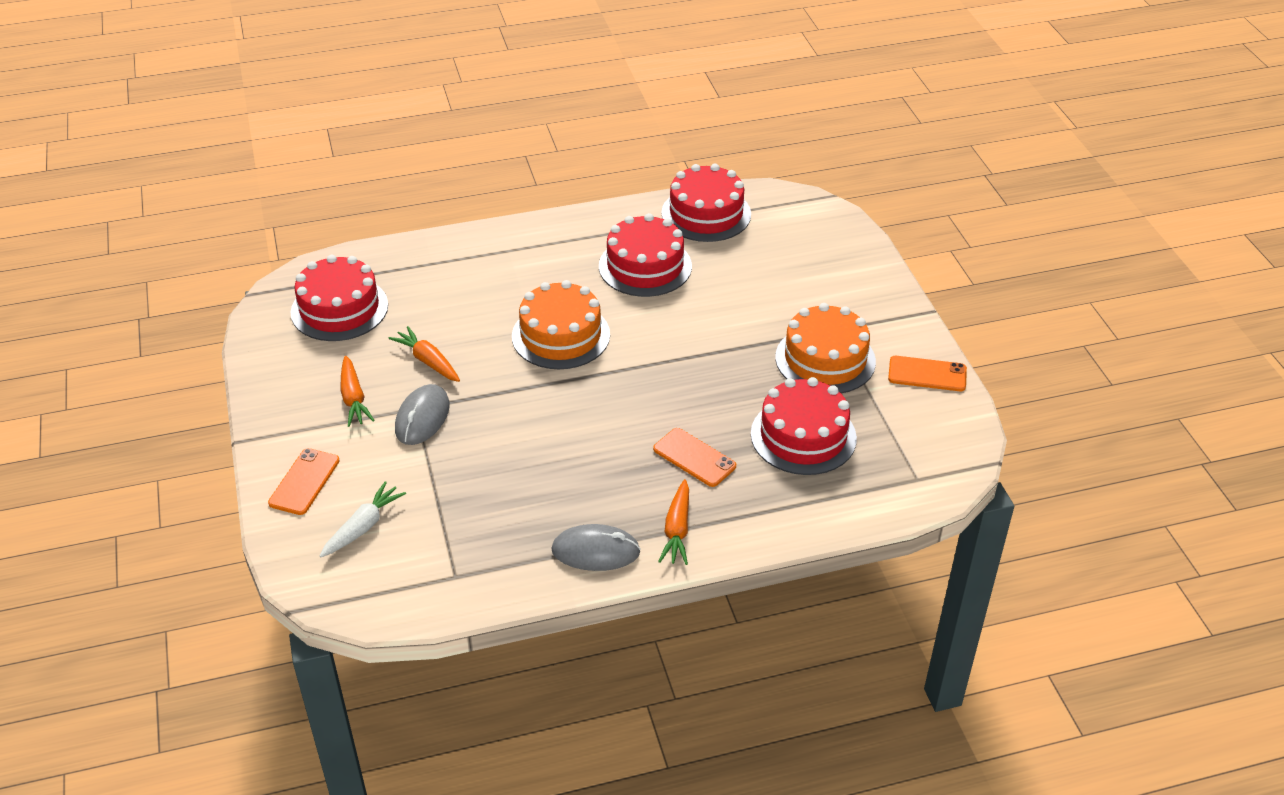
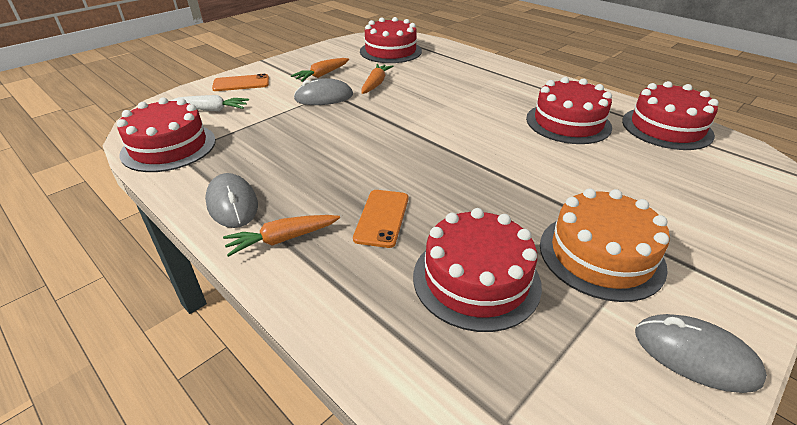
camera: 60 degrees right, 5 degrees down
(433, 582) = (169, 147): none -> red cake
(561, 335) = (452, 115): orange cake -> none
(927, 374) = (695, 355): orange phone -> grey mouse

